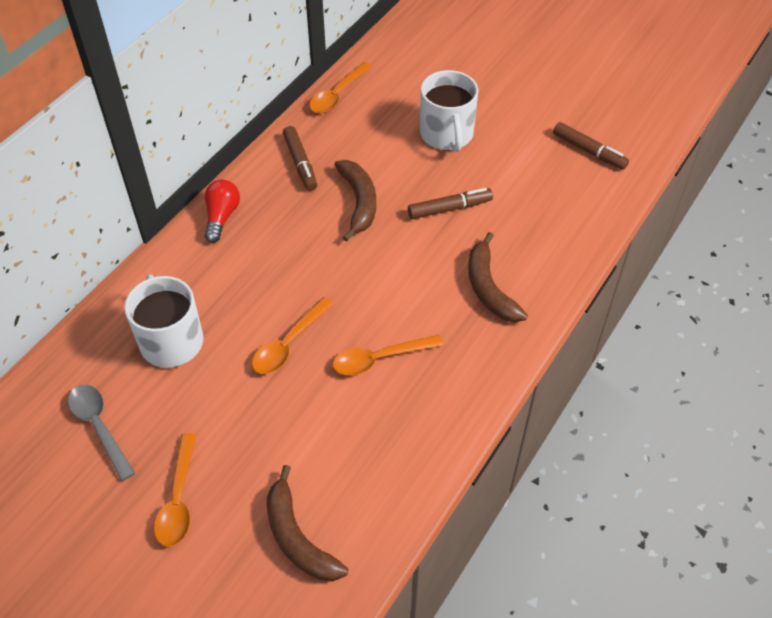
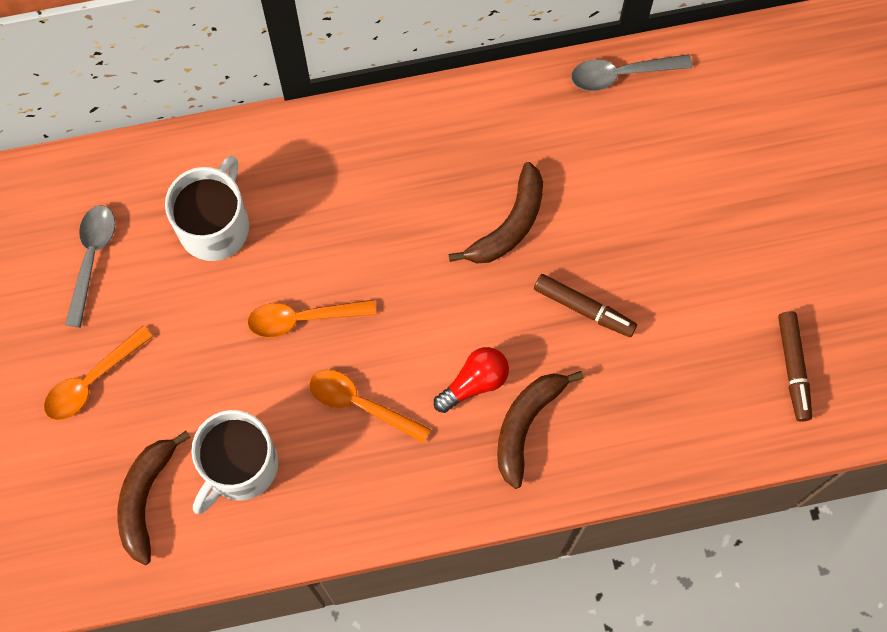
camera: 45 degrees right, 20 degrees up
(221, 217) = (374, 129): red light bulb -> red light bulb (474, 382)
(300, 163) = (502, 130): brown marker -> none
(337, 94) = (621, 74): orange spoon -> grey spoon
(447, 134) = (675, 220): white mug -> white mug (239, 466)

